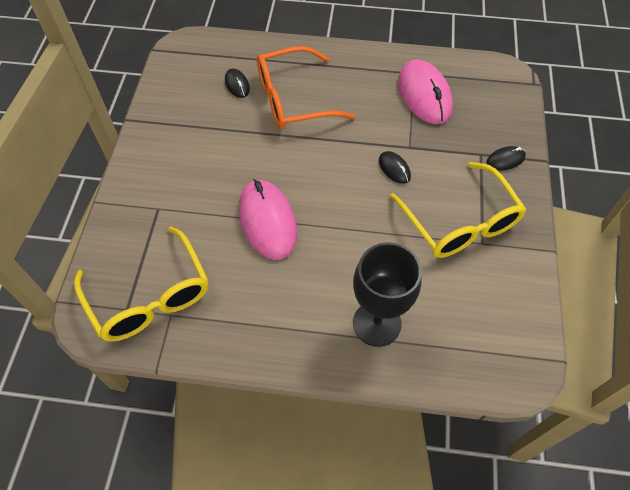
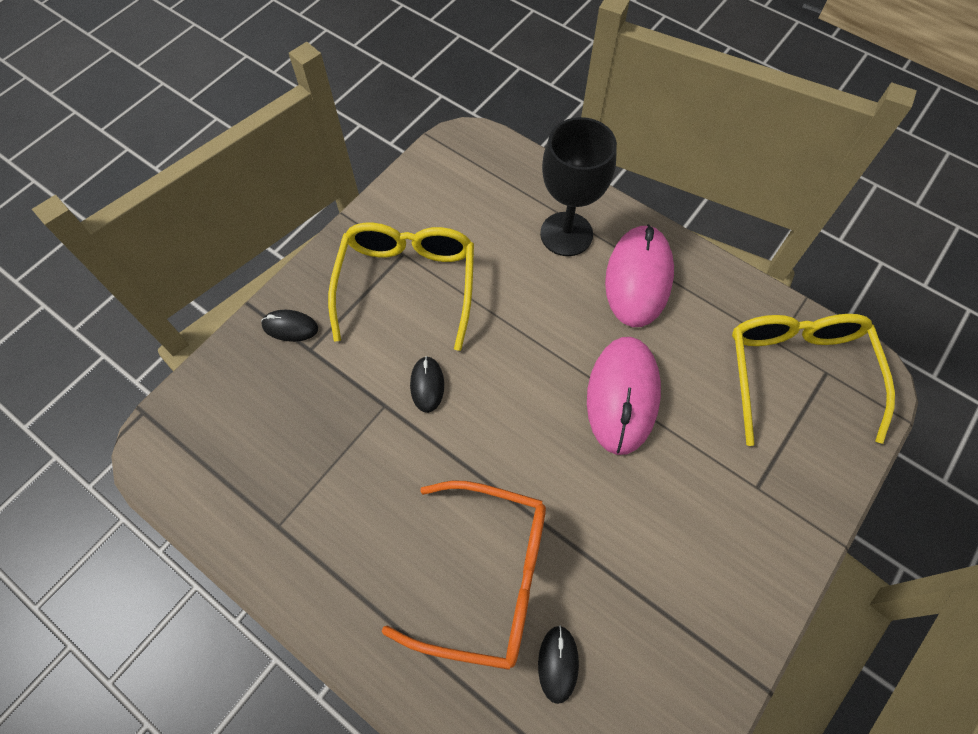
camera: 150 degrees left, 5 degrees up
(424, 95) = (298, 476): pink mouse -> pink mouse (638, 278)

